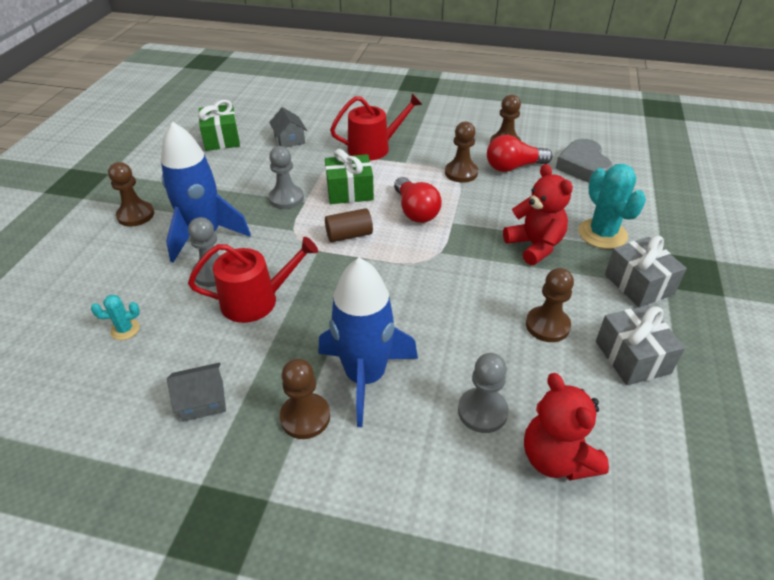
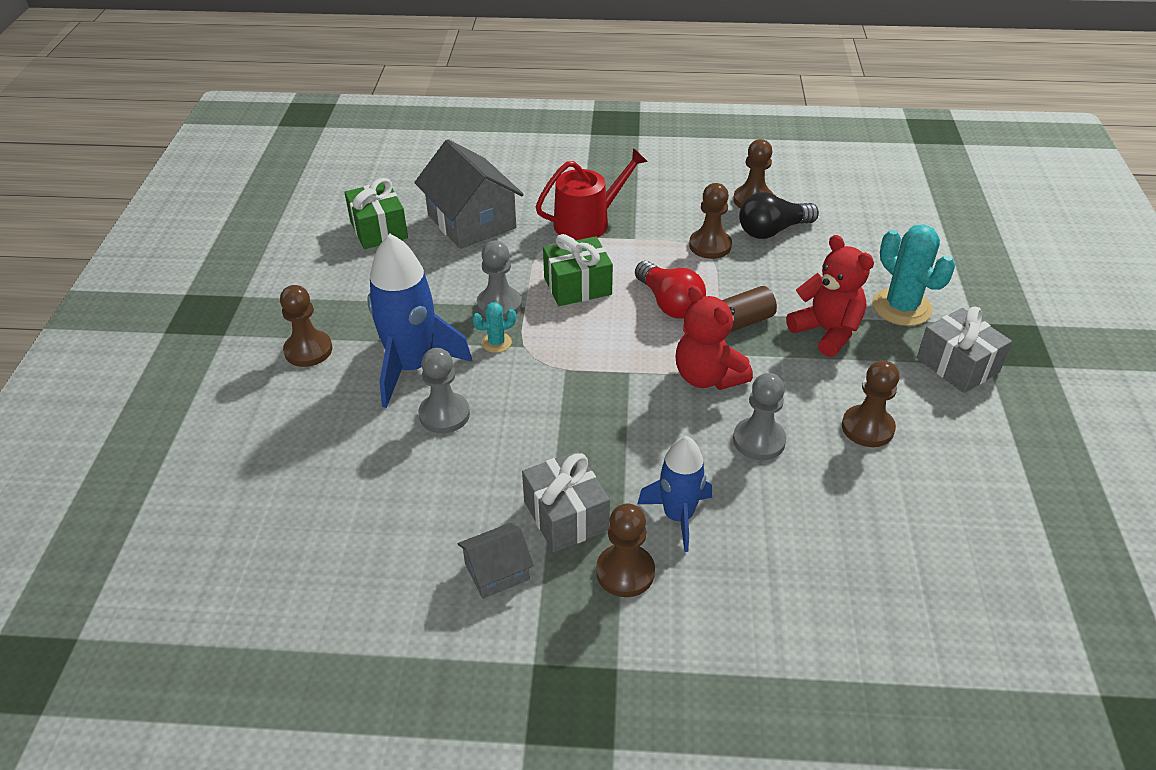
camera: 10 degrees left, 0 degrees up
(125, 330) = (363, 500): turquoise cactus -> turquoise cactus (496, 343)
(256, 300) = (513, 442): red watering can -> none
(289, 139) = (471, 221): grey house -> grey house, size x1.95
(349, 235) = (597, 345): brown cylinder -> brown cylinder (743, 321)
(365, 377) = (678, 516): blue rocket -> blue rocket, size x0.63
(482, 411) = (823, 536): grey pawn -> grey pawn (759, 440)
(513, 167) = (772, 231): red light bulb -> black light bulb
(556, 458) = (916, 575): red teddy bear -> red teddy bear (707, 377)
(583, 166) = (857, 221): grey heart -> none
(632, 357) = (970, 452): grey gift -> grey gift (565, 516)

